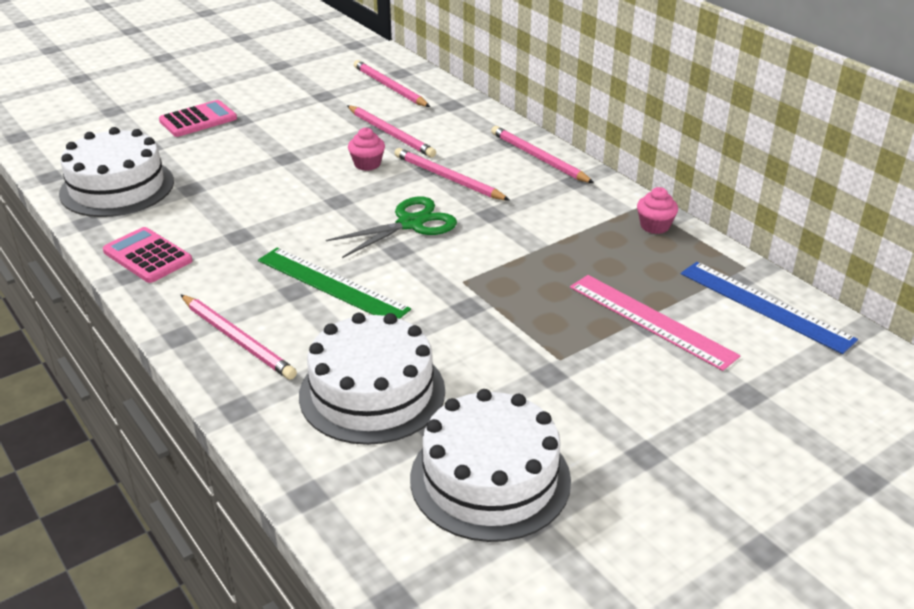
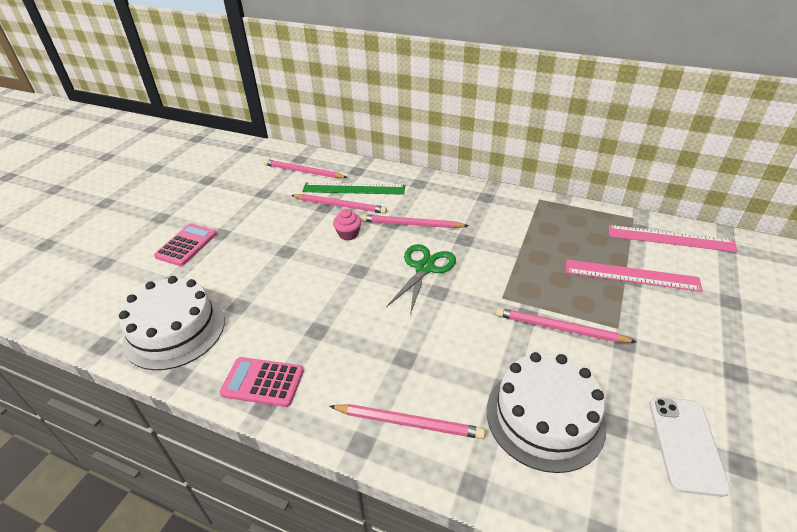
camera: 30 degrees left, 5 degrees up
(332, 284) = (425, 340): green ruler -> green ruler (354, 188)
(490, 478) = (686, 444): white cake -> white phone
(538, 158) = (449, 189): pink pencil -> pink pencil (559, 328)
(654, 226) = (561, 210): pink cupcake -> none
(765, 306) = (670, 238): blue ruler -> pink ruler

